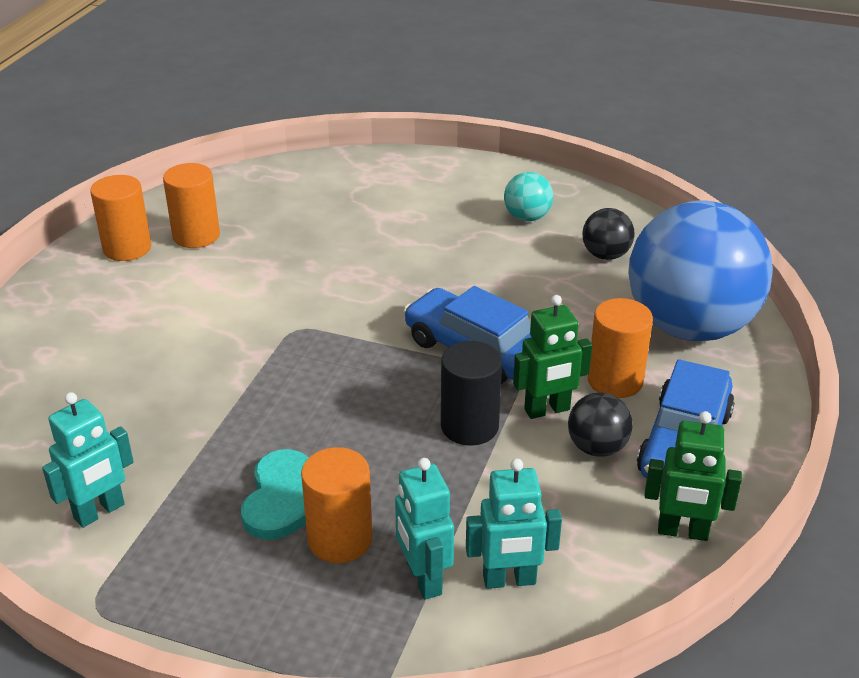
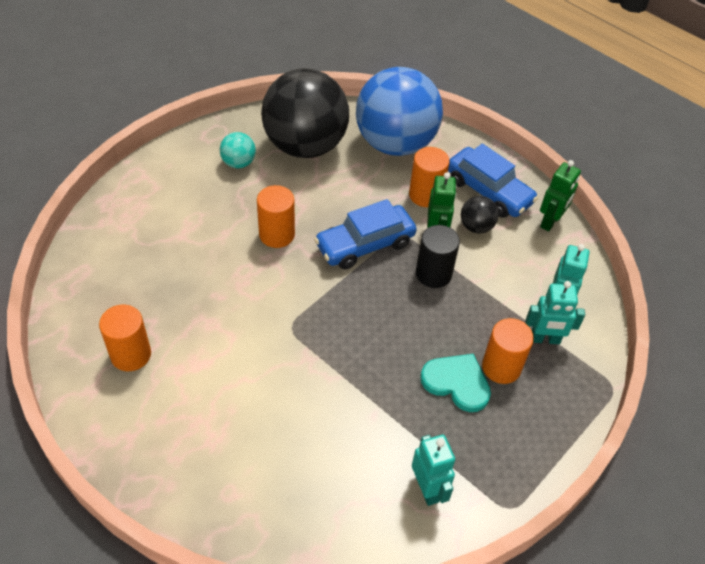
camera: 70 degrees left, 15 degrees up
(127, 248) = (117, 406): orange cylinder -> orange cylinder (277, 234)
(605, 255) = (305, 146): black ball -> black ball, size x2.44

